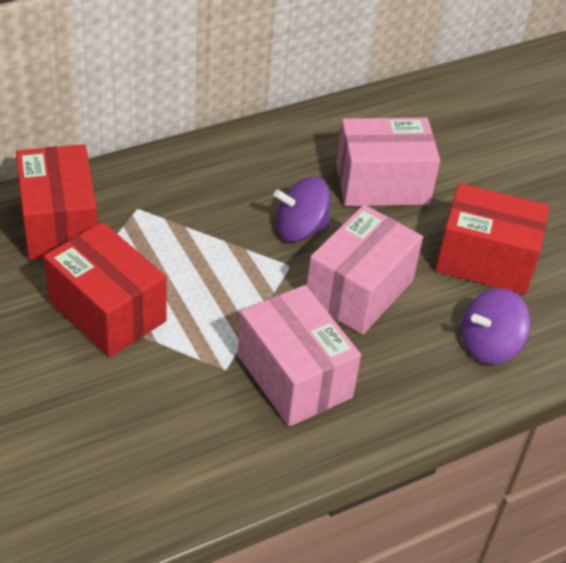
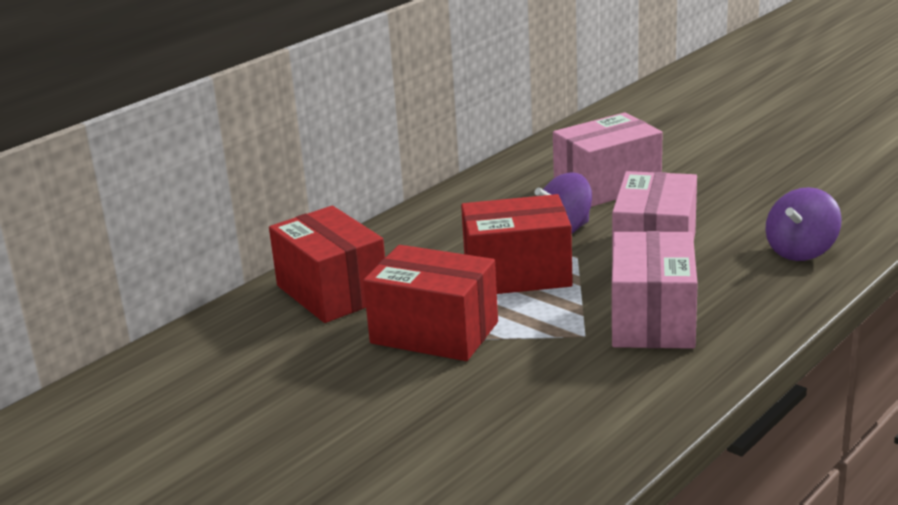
camera: 15 degrees left, 20 degrees down
(294, 376) = (652, 320): pink box -> pink box turned 60 degrees clockwise
(485, 260) = (743, 204): red box -> red box (517, 274)

